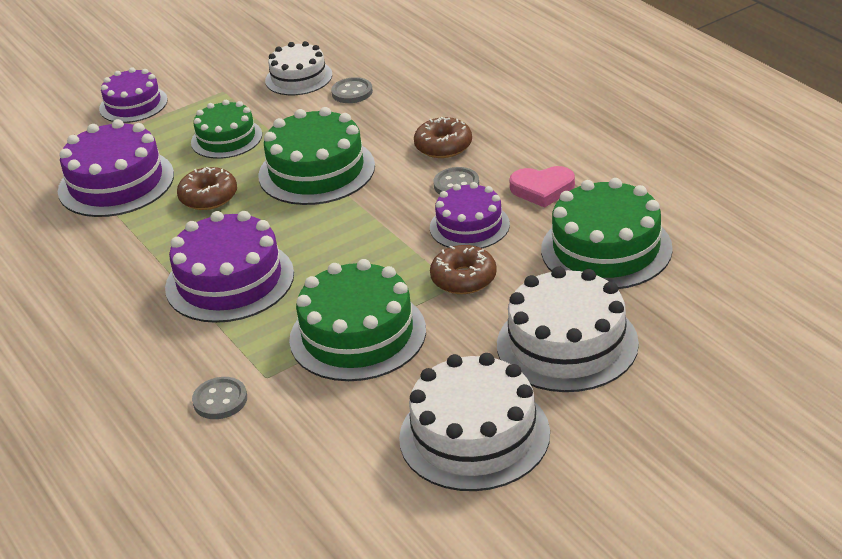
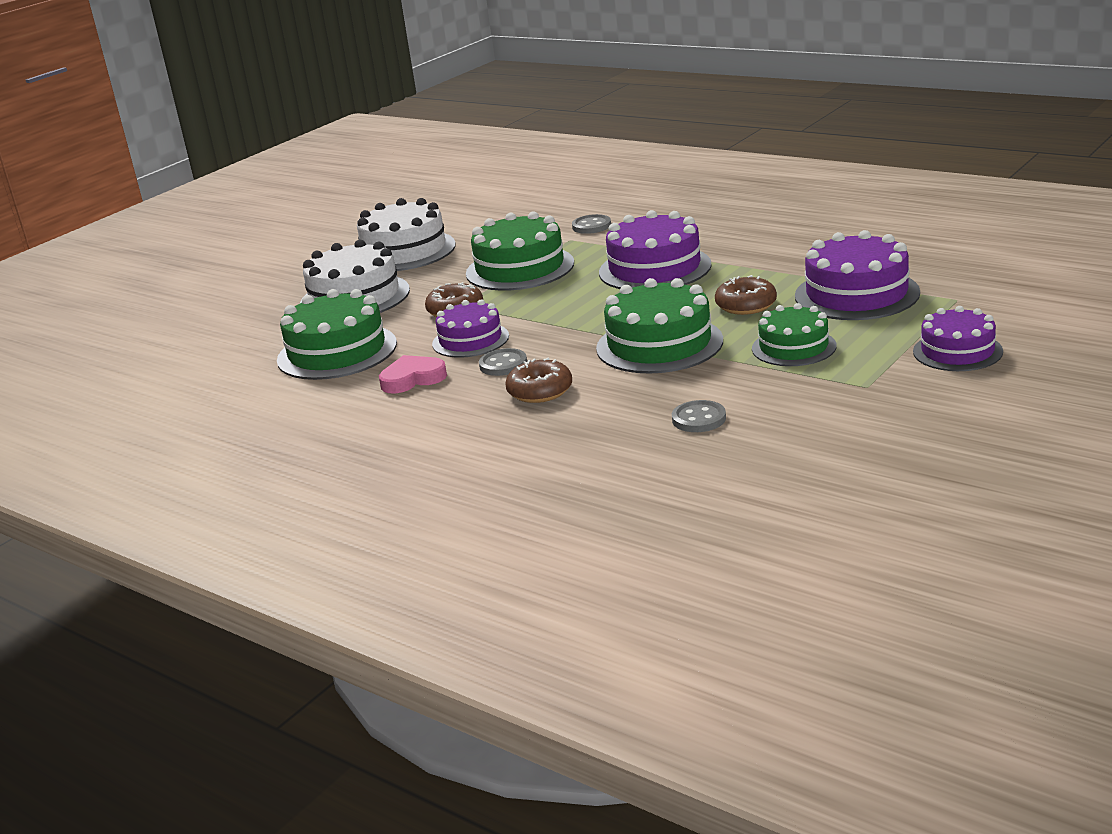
camera: 160 degrees right, 10 degrees down
(298, 78) = (788, 420): white cake -> none

